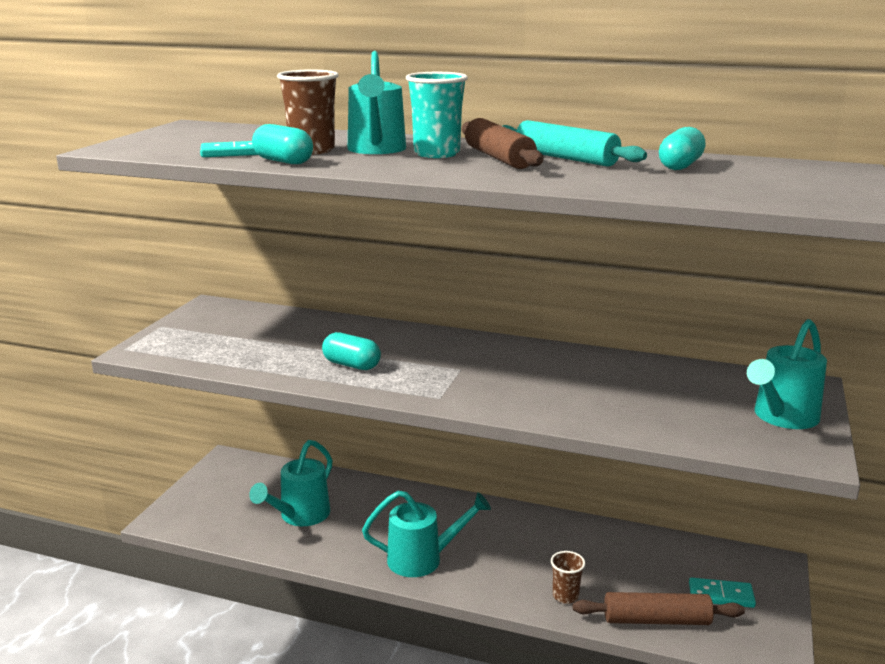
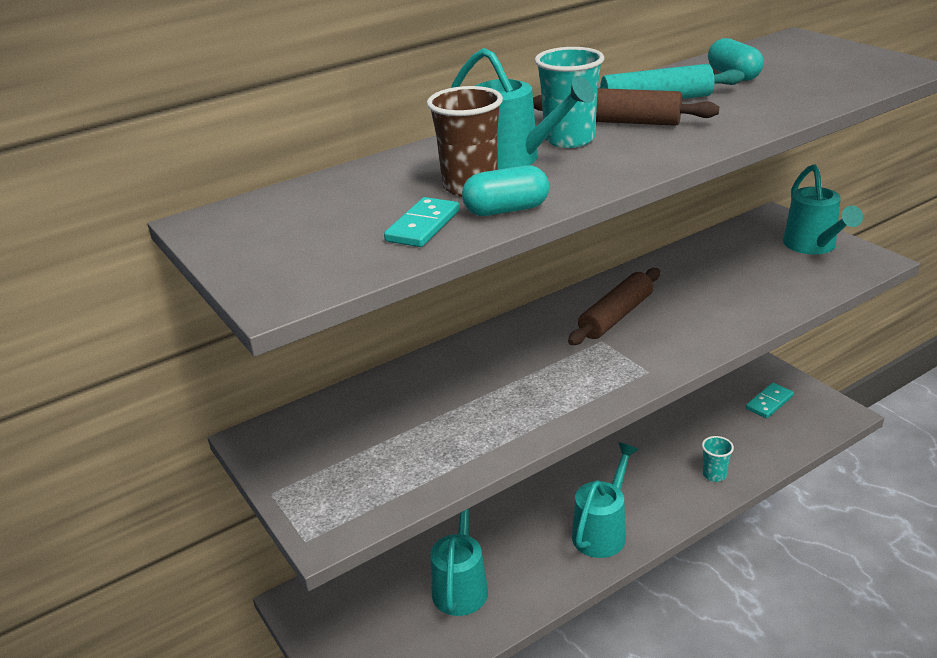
camera: 50 degrees left, 10 degrees up
(300, 516) = (461, 585): turquoise watering can -> turquoise watering can turned 150 degrees counterclockwise
(351, 365) = (530, 395): turquoise capsule -> none
(565, 596) = (714, 475): brown cup -> turquoise cup
(656, 620) = (774, 445): brown rolling pin -> brown rolling pin (616, 316)

